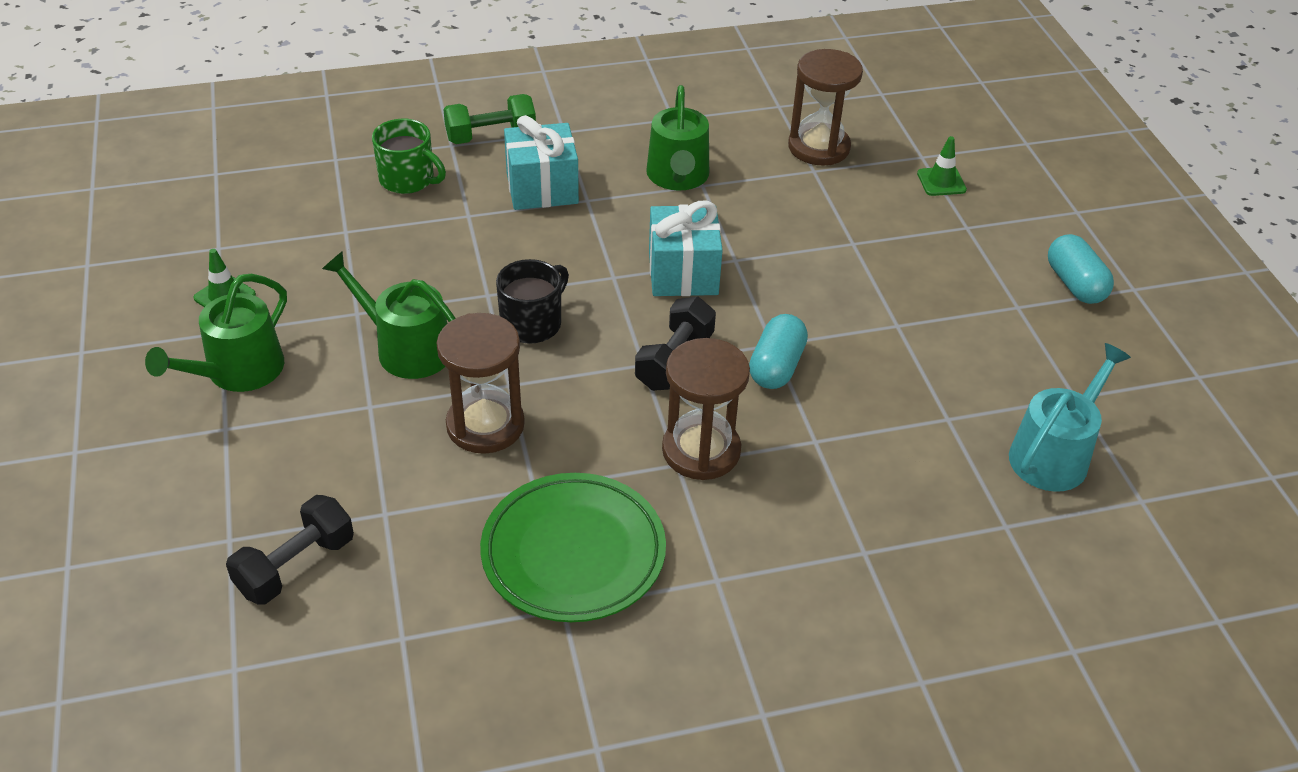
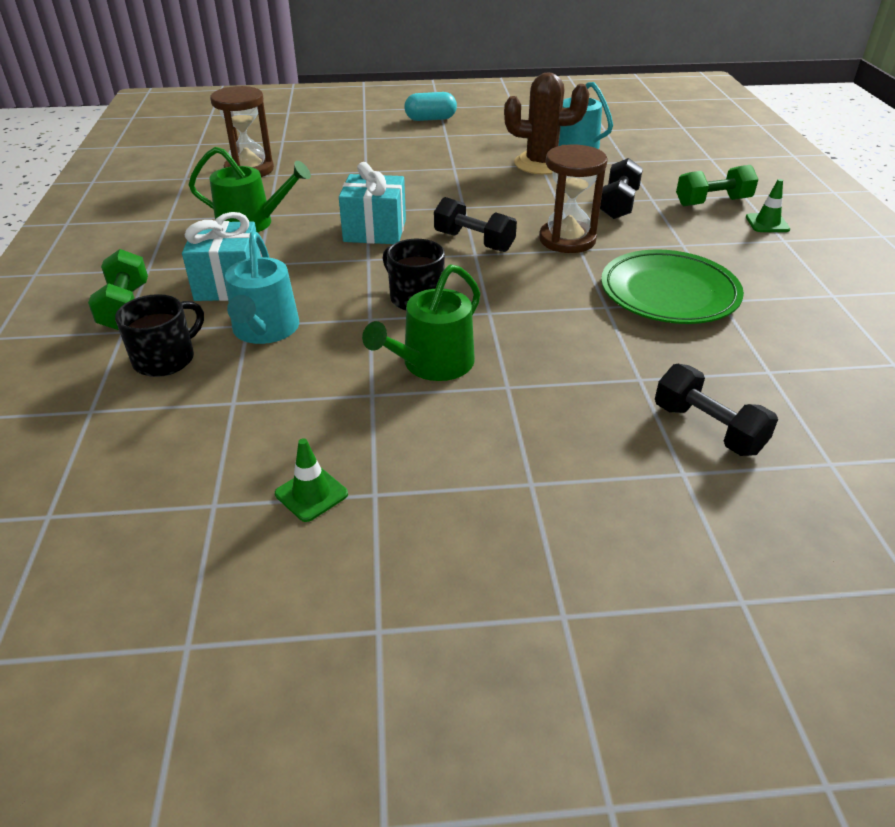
camera: 80 degrees left, 5 degrees down
(238, 371) = (444, 477): green watering can -> none
(408, 179) = (166, 359): green mug -> black mug
(459, 227) = (265, 330): none -> turquoise watering can
(485, 425) = (536, 325): brown hourglass -> none
(776, 367) = (487, 207): turquoise capsule -> none
(829, 509) = (618, 205): none -> black dumbbell
(877, 633) = (712, 202): none -> green dumbbell
(941, 182) = (314, 138): green traffic cone -> green traffic cone (767, 223)
(949, 418) = (541, 164): none -> brown cactus

